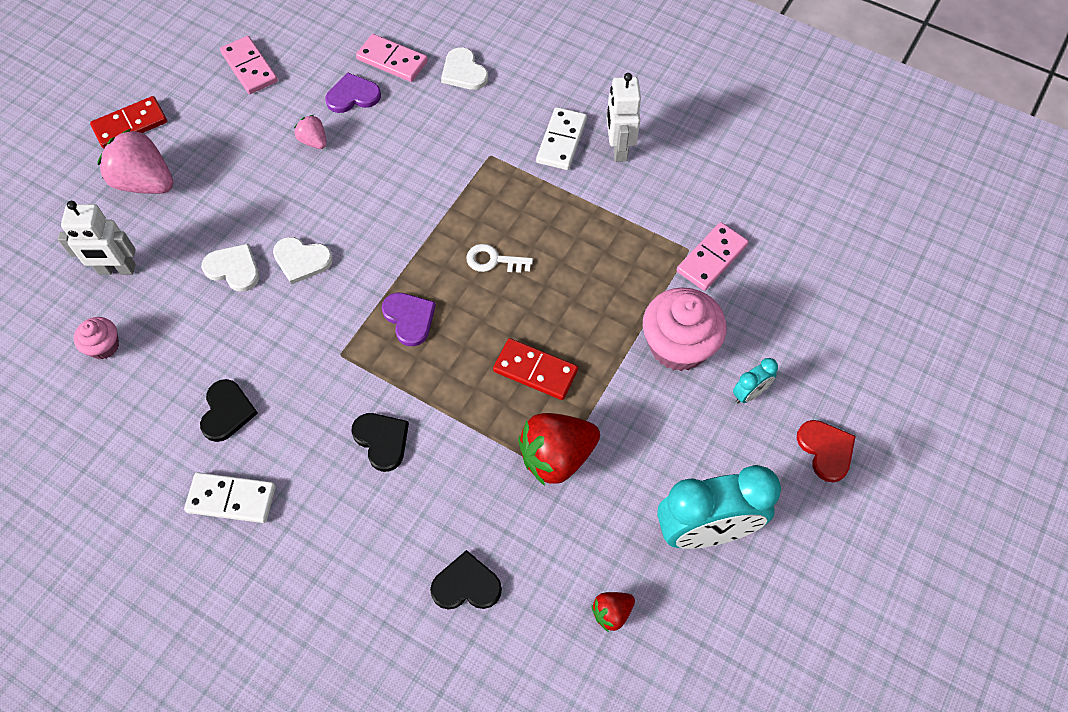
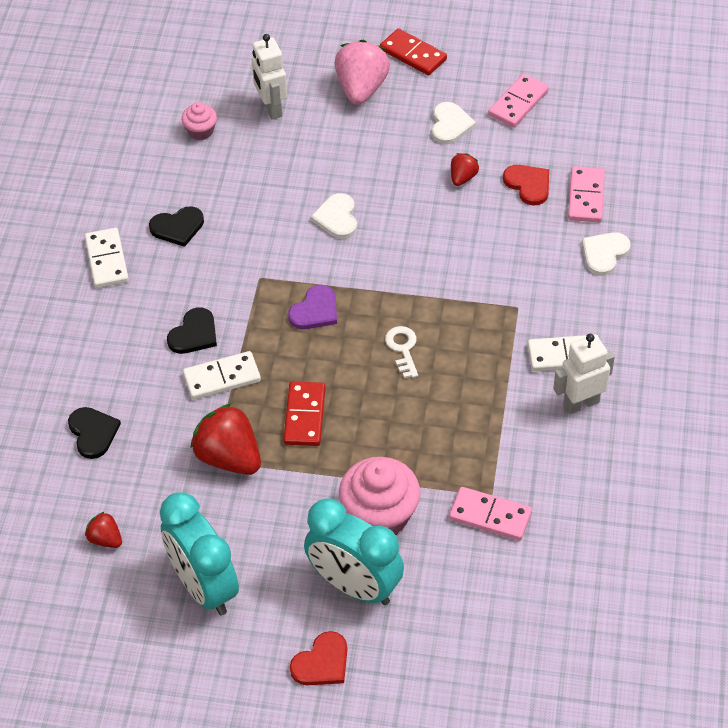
camera: 70 degrees right, 10 degrees down
(233, 268) = (307, 178): white heart -> white heart (450, 125)
(313, 141) = (463, 178): pink strawberry -> red strawberry
(353, 95) = (528, 185): purple heart -> red heart
(452, 431) = (222, 377): none -> white domino
(749, 393) = (354, 585): turquoise clock -> turquoise clock, size x2.25

